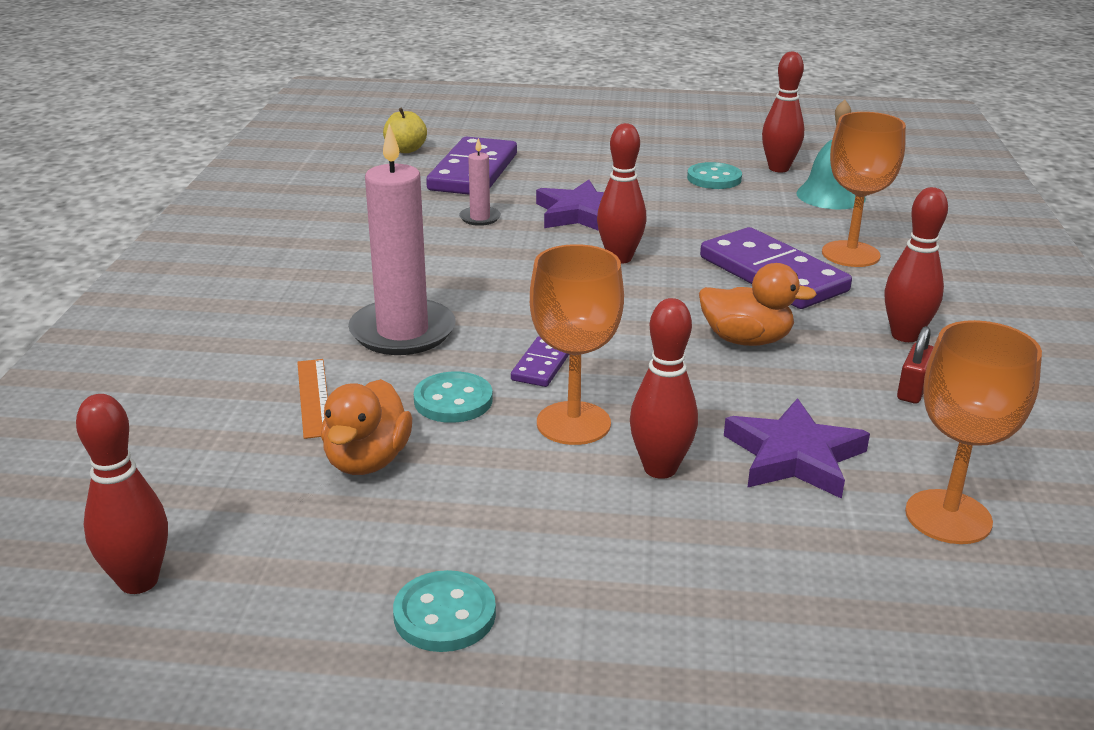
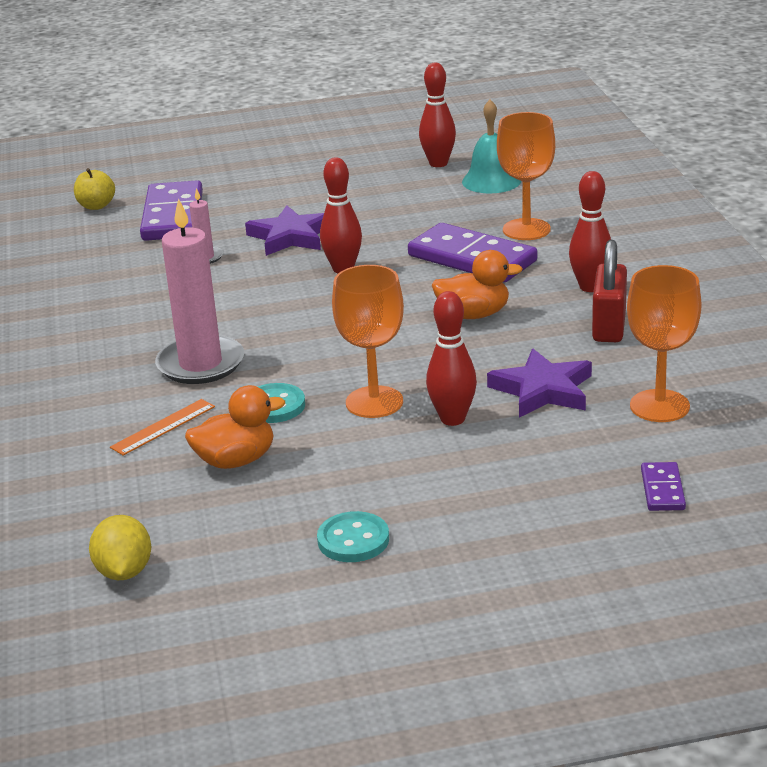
camera: 15 degrees left, 0 degrees up
(138, 581) = (124, 572): red bowling pin -> yellow lemon
(314, 397) = (163, 427): orange ruler -> orange ruler turned 75 degrees clockwise
(367, 460) = (236, 461): orange duck -> orange duck turned 105 degrees counterclockwise
(542, 365) = (327, 366): purple domino -> purple domino (662, 490)
(714, 178) = (387, 183): turquoise button -> none
(912, 390) = (609, 326): red padlock -> red padlock, size x1.73

